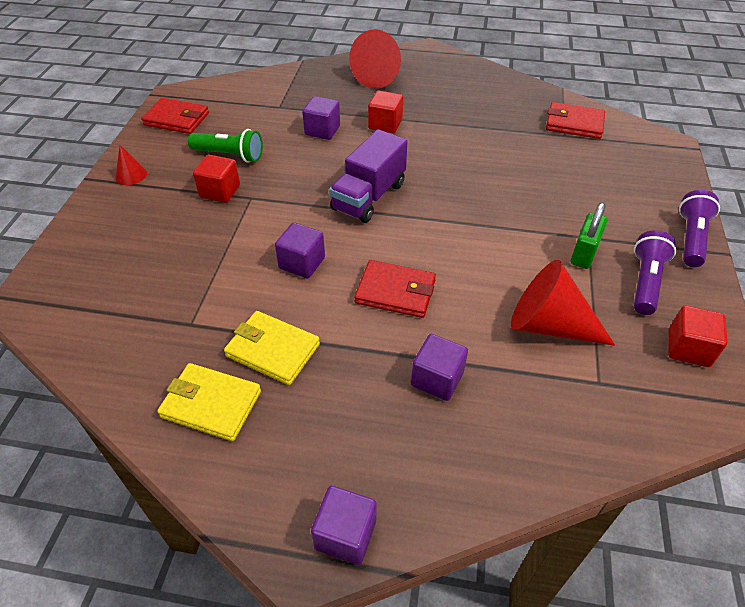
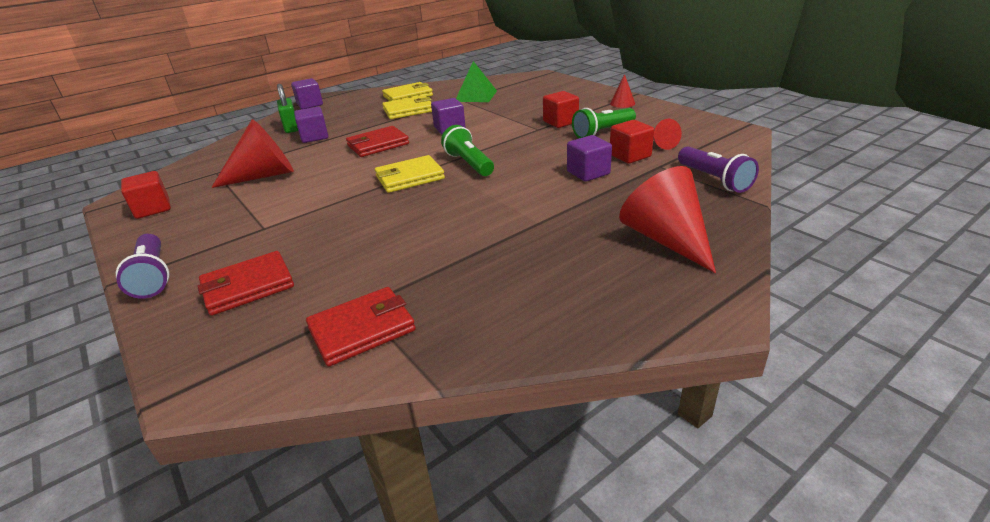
camera: 135 degrees right, 15 degrees down
(167, 314) = (476, 96): none -> green pyramid
(176, 119) = (688, 125): red wallet -> red wallet (248, 286)
(233, 118) = (662, 144): none -> red cone
(369, 196) = (469, 164): purple truck -> green flashlight
(385, 124) = (554, 204): red cube -> red cube (630, 156)
(430, 214) = (410, 177): none -> yellow wallet
(583, 254) = (261, 216): green padlock -> green padlock (291, 127)
(645, 282) = (196, 225): purple flashlight -> purple flashlight (714, 180)

